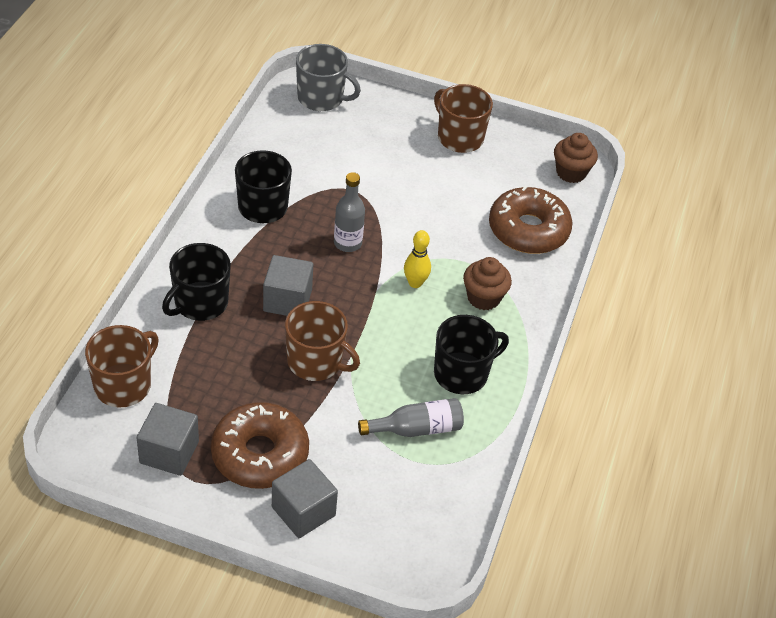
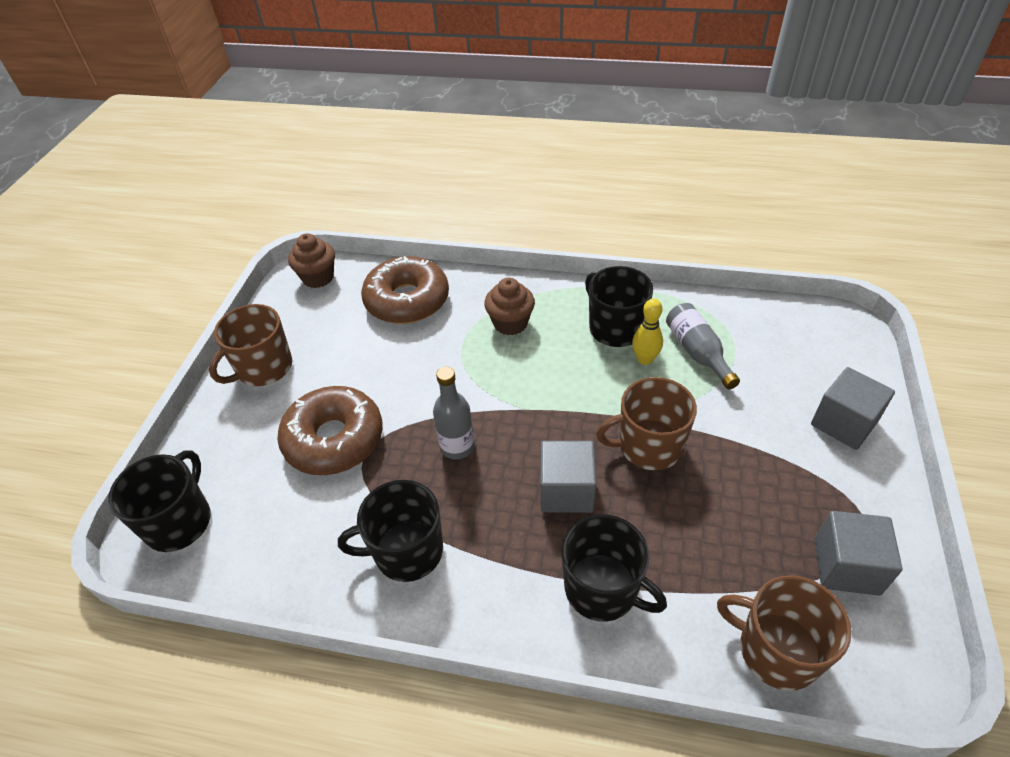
camera: 90 degrees left, 0 degrees up
(260, 454) = (797, 474): brown donut -> brown donut (334, 439)
(316, 362) = (648, 446): brown mug -> brown mug turned 120 degrees counterclockwise
(321, 98) = (179, 521): grey mug -> black mug
(415, 283) = (505, 377): yellow bowling pin -> yellow bowling pin (645, 359)

